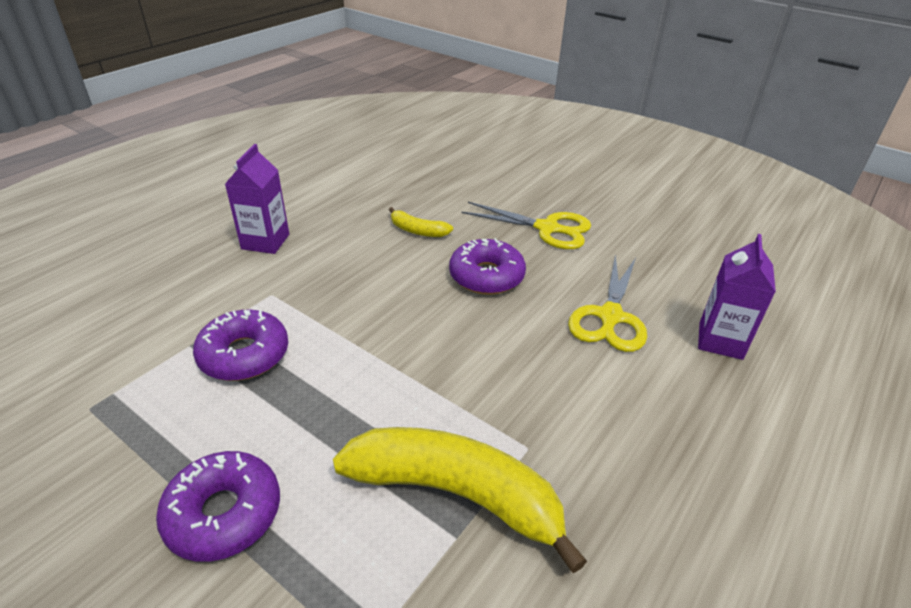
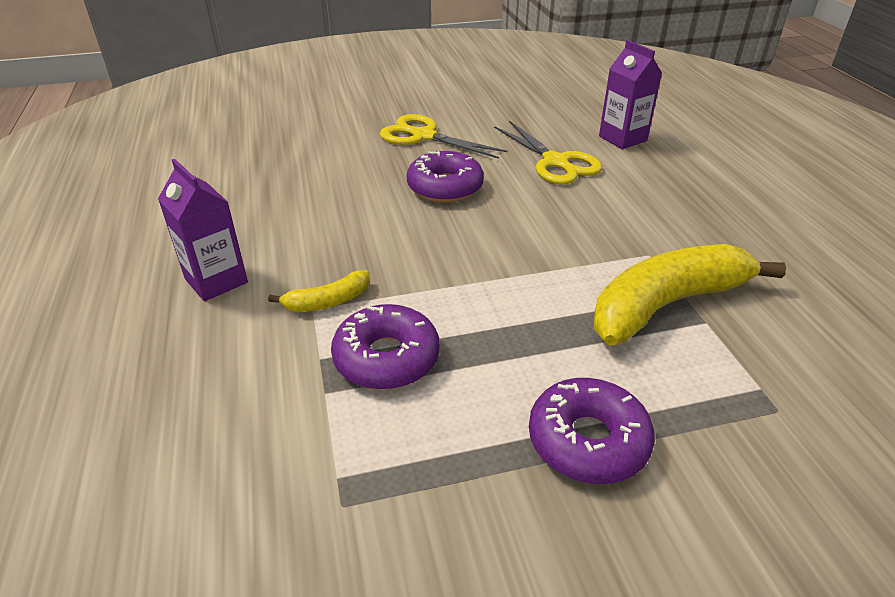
camera: 50 degrees left, 0 degrees up
(418, 231) = (336, 191): yellow banana -> yellow banana (328, 301)
(547, 228) = (423, 136): yellow scissors -> yellow scissors turned 120 degrees counterclockwise

